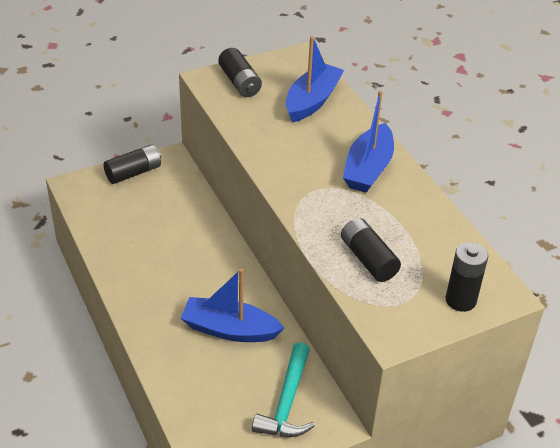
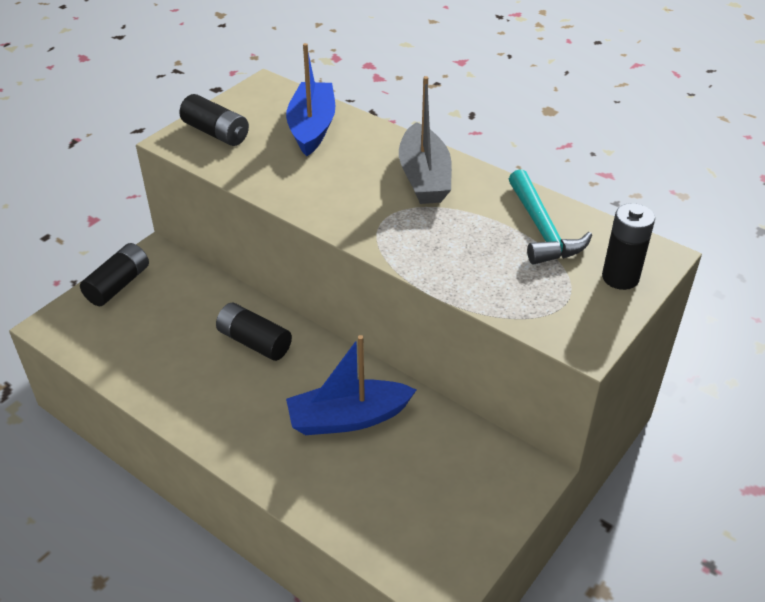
camera: 25 degrees left, 0 degrees up
(287, 402) = (466, 472): turquoise hammer -> turquoise hammer (542, 229)
(368, 168) = (424, 177): blue boat -> grey boat
(368, 259) = (496, 271): black battery -> black battery (254, 342)

